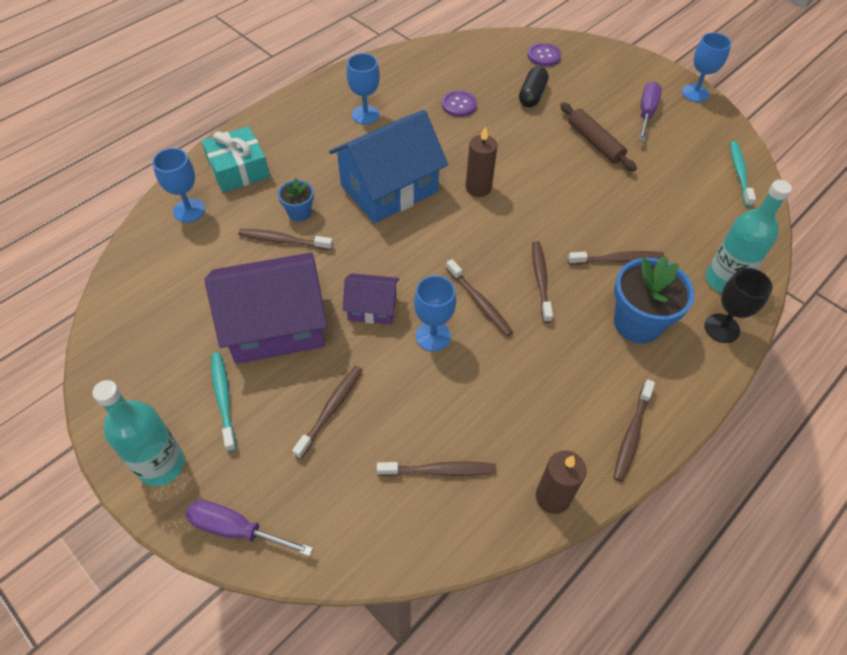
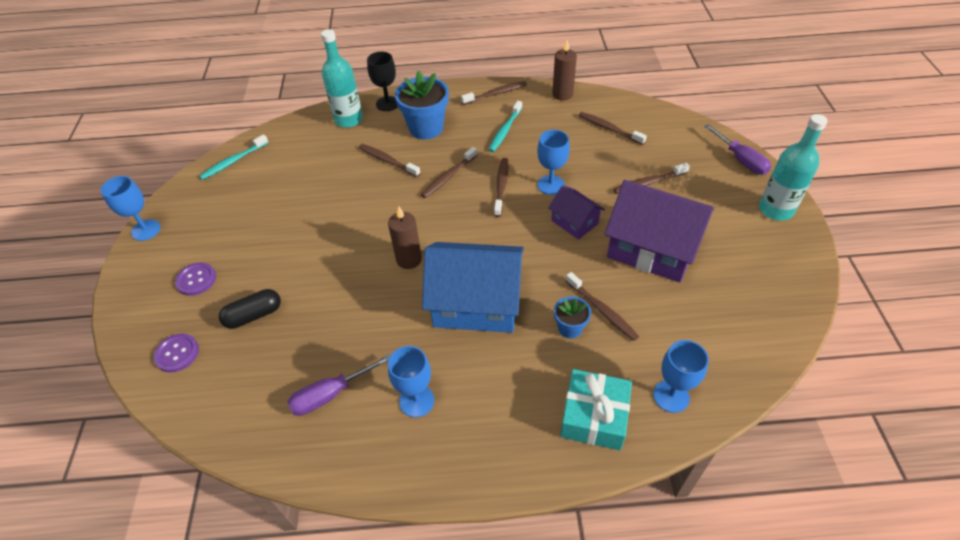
camera: 135 degrees left, 5 degrees down
(223, 399) = (717, 223): turquoise toothbrush -> turquoise toothbrush (505, 130)
(459, 105) = (323, 350): purple button -> purple button (196, 280)
(595, 142) = (278, 240): brown rolling pin -> none
(646, 113) = (206, 238): purple screwdriver -> purple screwdriver (331, 394)

